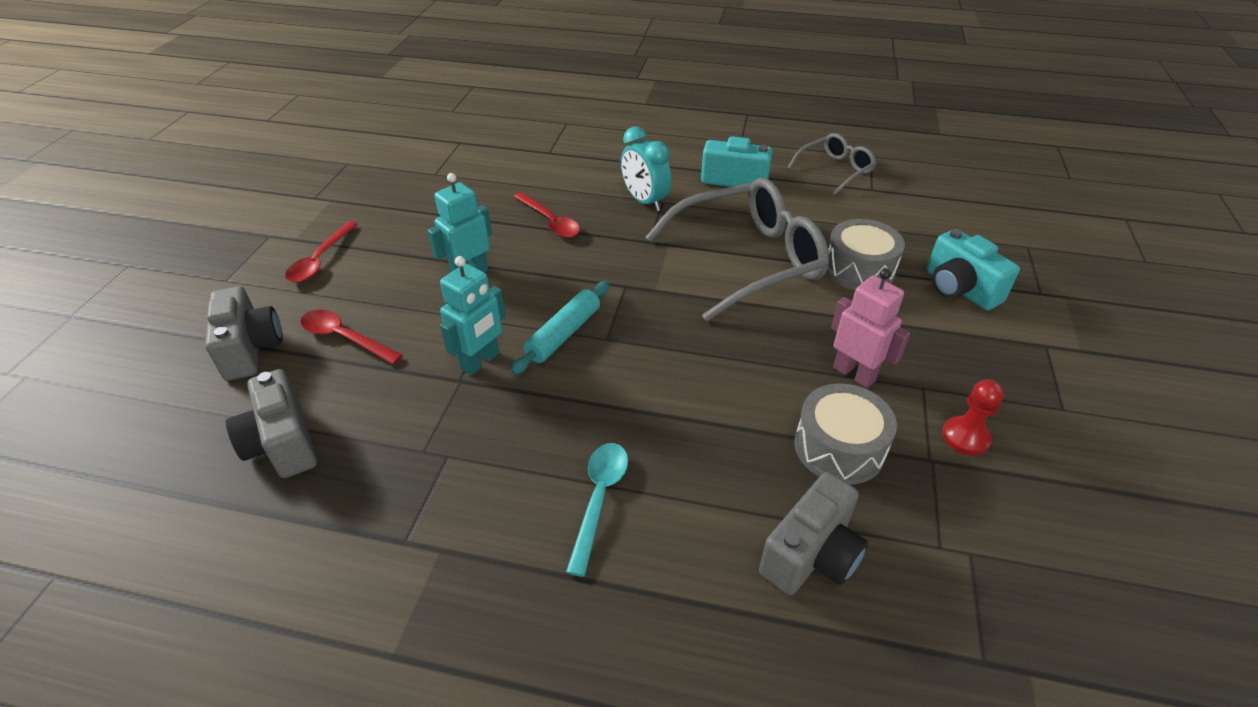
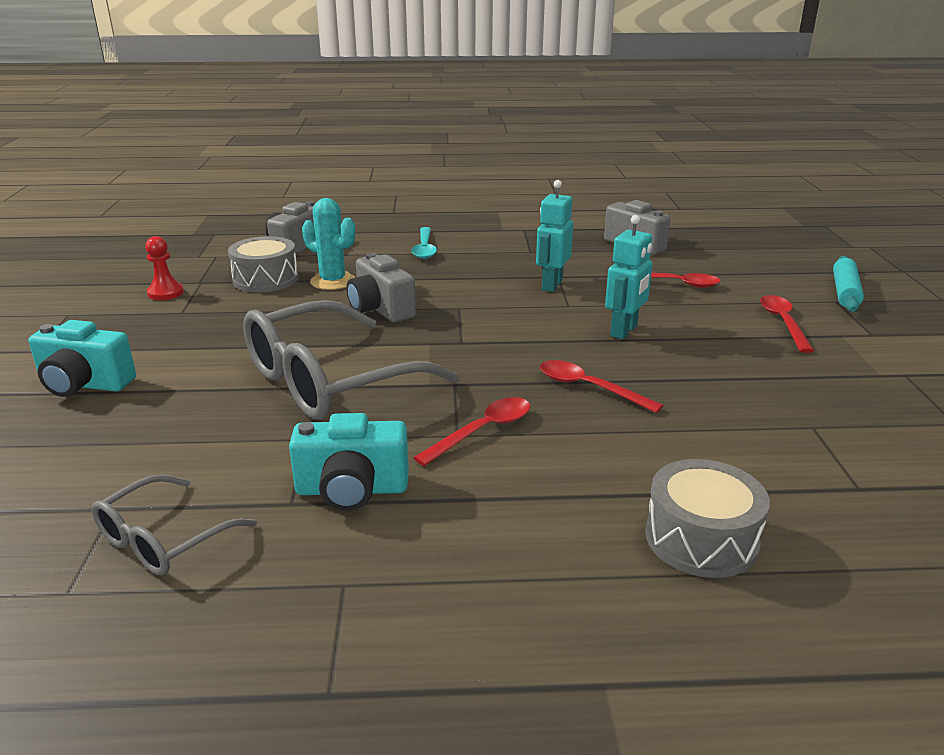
camera: 165 degrees right, 15 degrees down
(251, 349) = (732, 271): grey camera -> grey camera (380, 309)
(563, 334) = (498, 305): turquoise rolling pin -> turquoise rolling pin (845, 292)
(645, 201) = (482, 431): turquoise clock -> red spoon
(746, 424) = (333, 281): none -> turquoise cactus
(854, 374) = (238, 312): pink robot -> none
(859, 269) = (195, 389): grey drum -> grey drum (701, 539)
(959, 289) = (84, 385): turquoise camera -> turquoise camera turned 150 degrees clockwise

